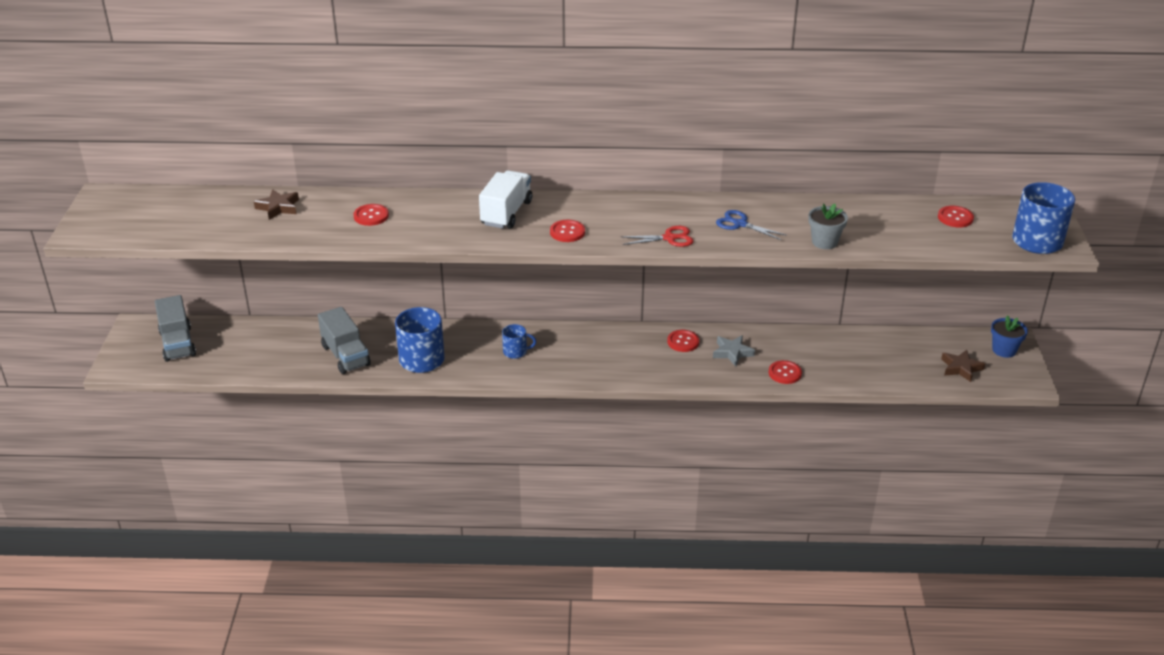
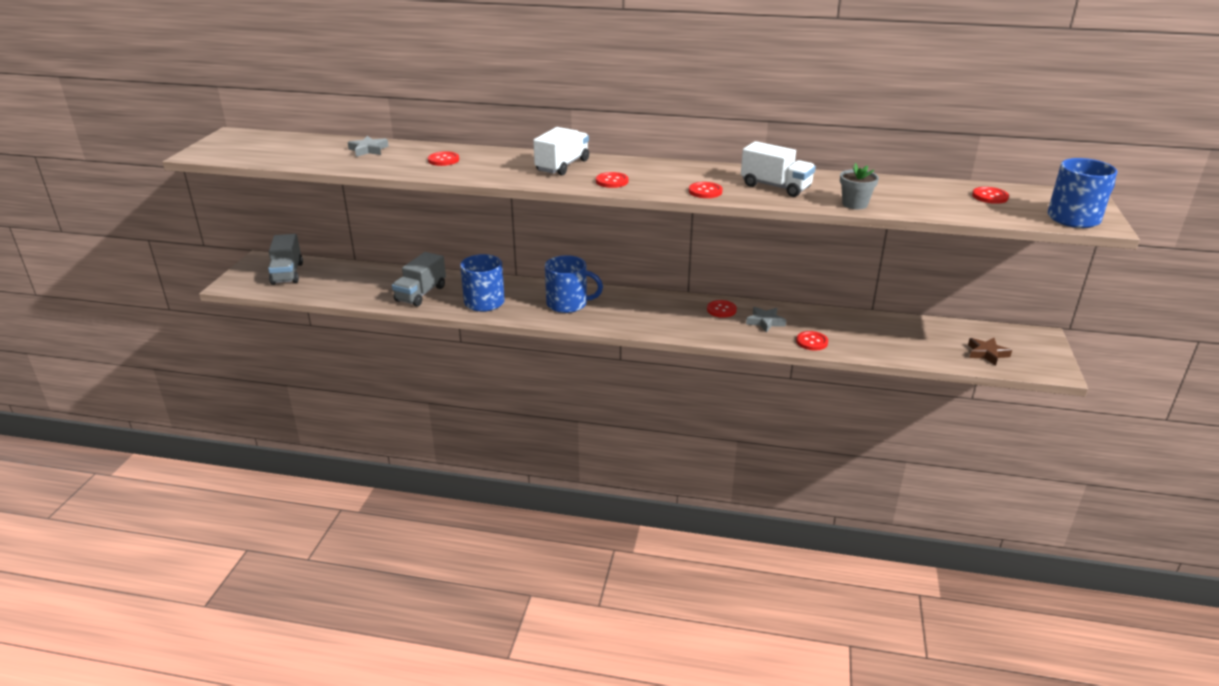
camera: 10 degrees right, 5 degrees down
(278, 207) = (368, 150): brown star -> grey star
(345, 355) = (421, 294): grey truck -> grey truck turned 45 degrees clockwise
(516, 352) = (568, 304): blue mug -> blue mug, size x1.89
(669, 238) = (705, 191): red scissors -> red button
(740, 224) = (775, 187): blue scissors -> white truck
(1004, 350) = (1032, 343): blue flower pot -> none

